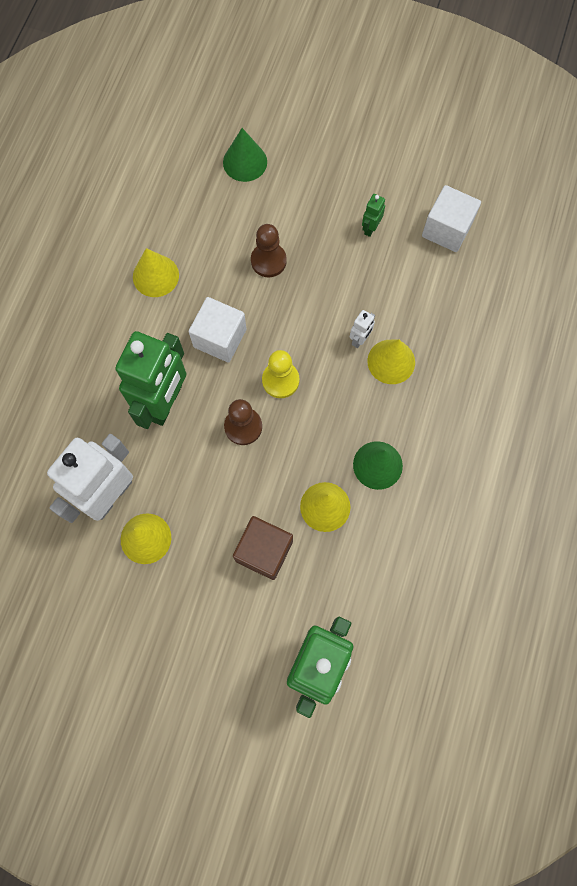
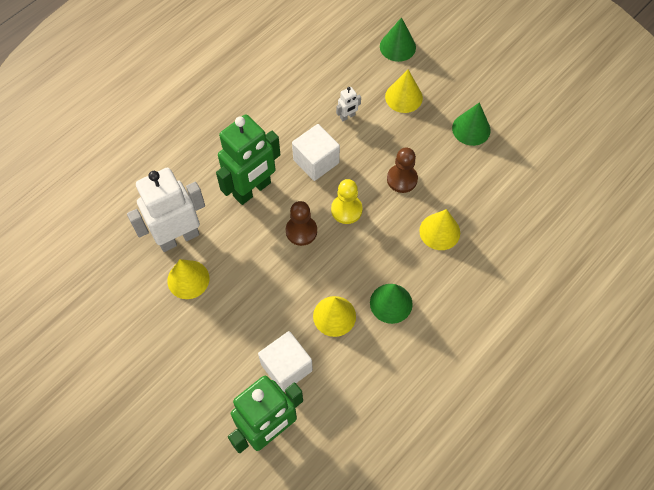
camera: 25 degrees right, 10 degrees down
(155, 276) = (291, 99): yellow cone -> yellow cone (403, 97)
(264, 551) = (271, 328): brown cube -> none
(268, 261) = (380, 122): brown pawn -> brown pawn (402, 179)
(359, 339) = (422, 205): white robot -> white robot (347, 116)
(370, 228) = (471, 129): green robot -> green cone
(446, 229) = (532, 153): white cube -> white cube (286, 367)

